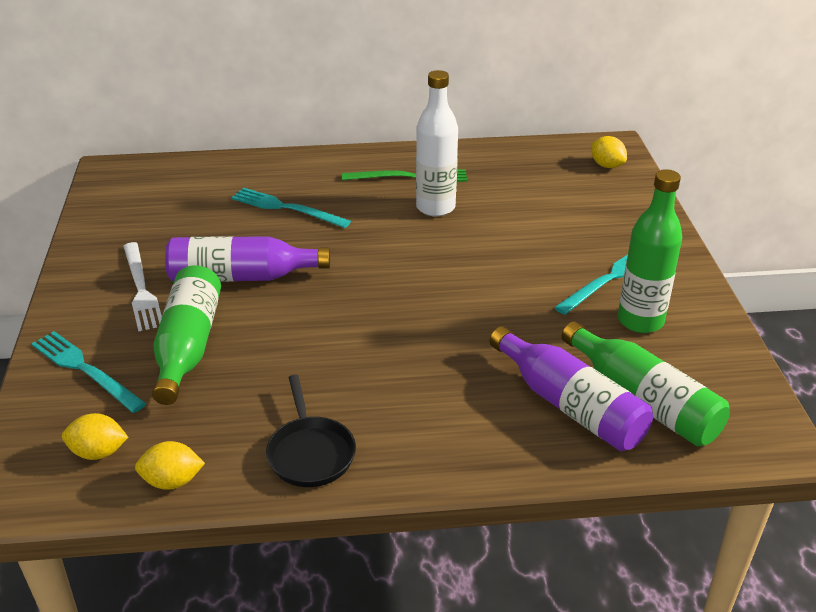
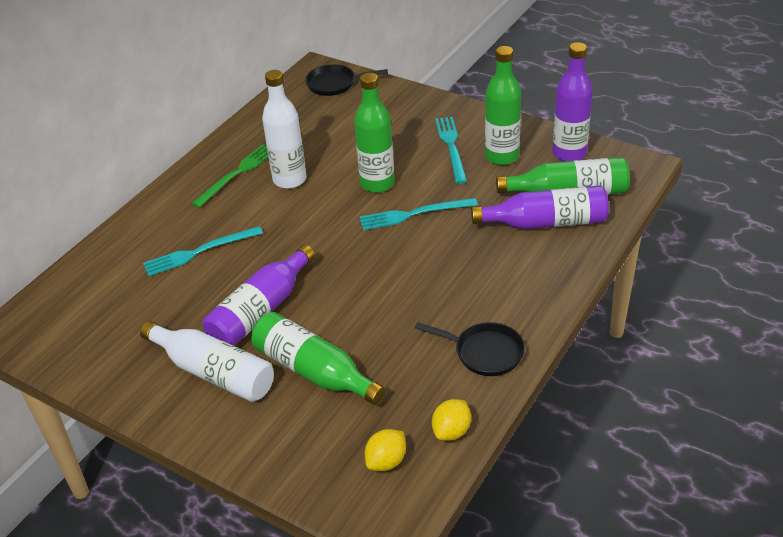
camera: 50 degrees left, 5 degrees up
(84, 369) = (282, 439): turquoise fork -> turquoise fork (413, 214)
(141, 289) = (213, 372): white fork -> white bottle
(491, 259) = (377, 183): none -> green bottle
(606, 165) = (335, 84): yellow lemon -> black pan
(714, 370) = (569, 153): none -> purple bottle

